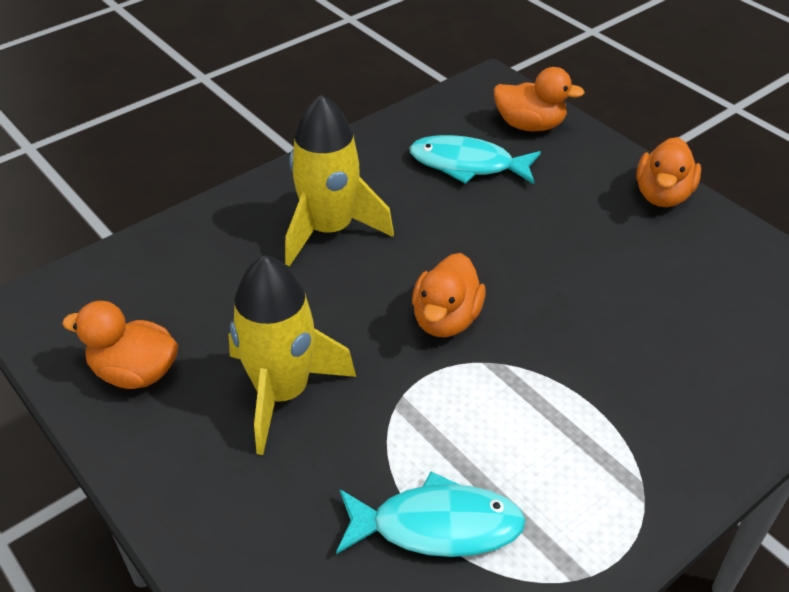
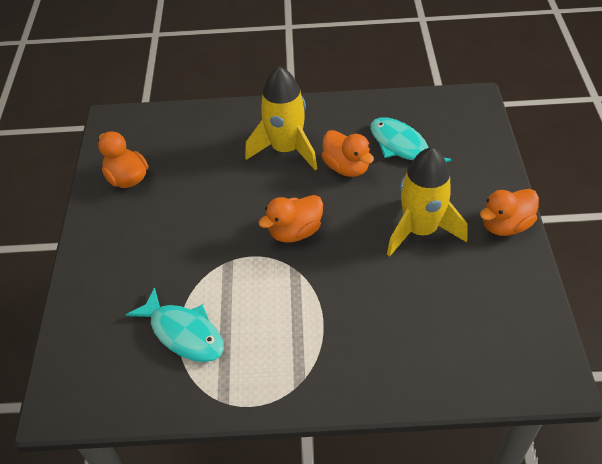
camera: 40 degrees right, 5 degrees up
(282, 392) = (179, 225): yellow rocket -> yellow rocket (420, 230)
(530, 125) = (468, 139): orange duck -> orange duck (346, 167)

